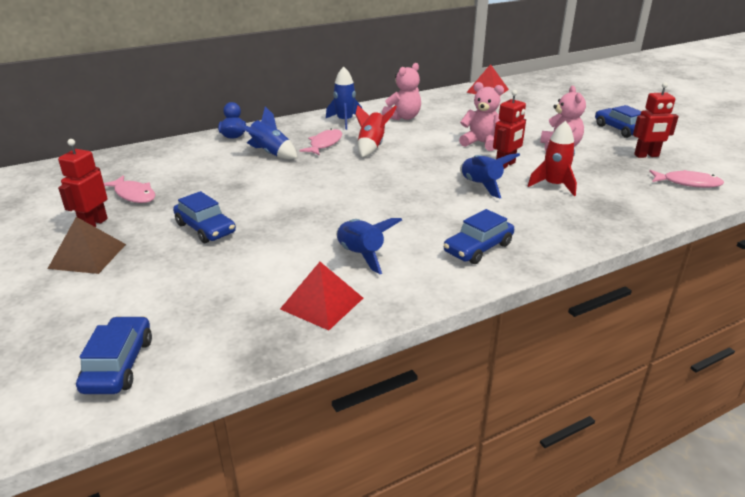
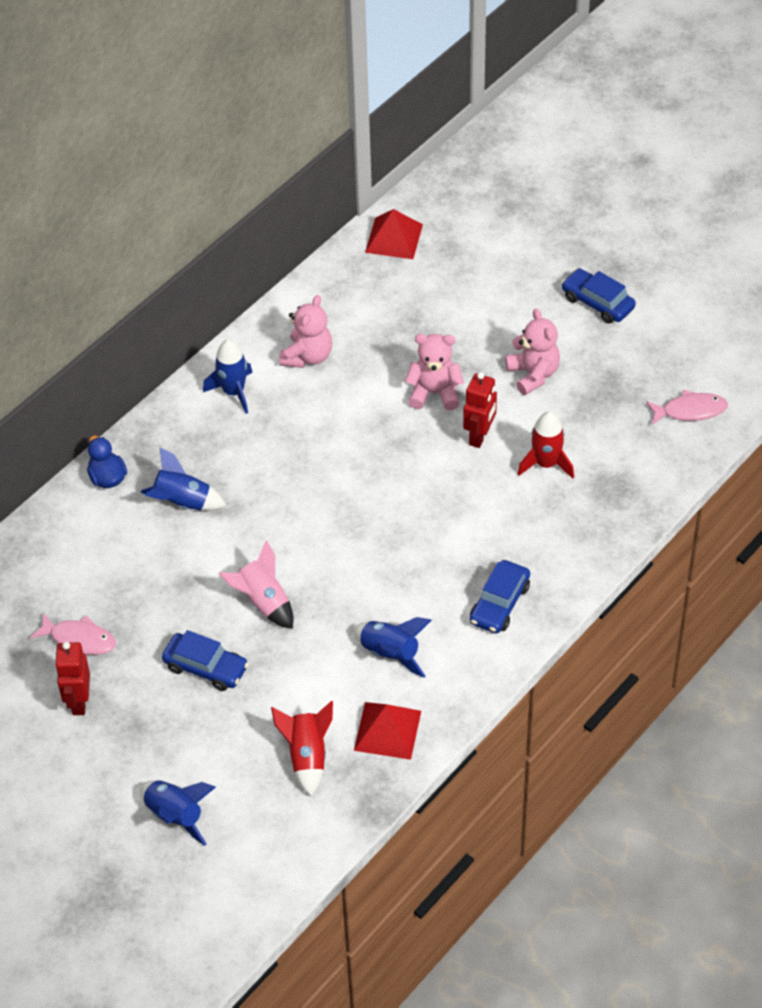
camera: 20 degrees left, 20 degrees up
(88, 256) = (117, 749): brown pyramid -> none
(119, 364) = (259, 856): blue car -> none
(282, 206) = (263, 602): none -> pink rocket
(324, 144) = (238, 458): pink fish -> none
(372, 146) = (301, 446): red rocket -> red rocket (307, 756)
(481, 185) = (466, 490): blue rocket -> blue rocket (175, 816)
(646, 155) = (638, 361): red robot -> none

